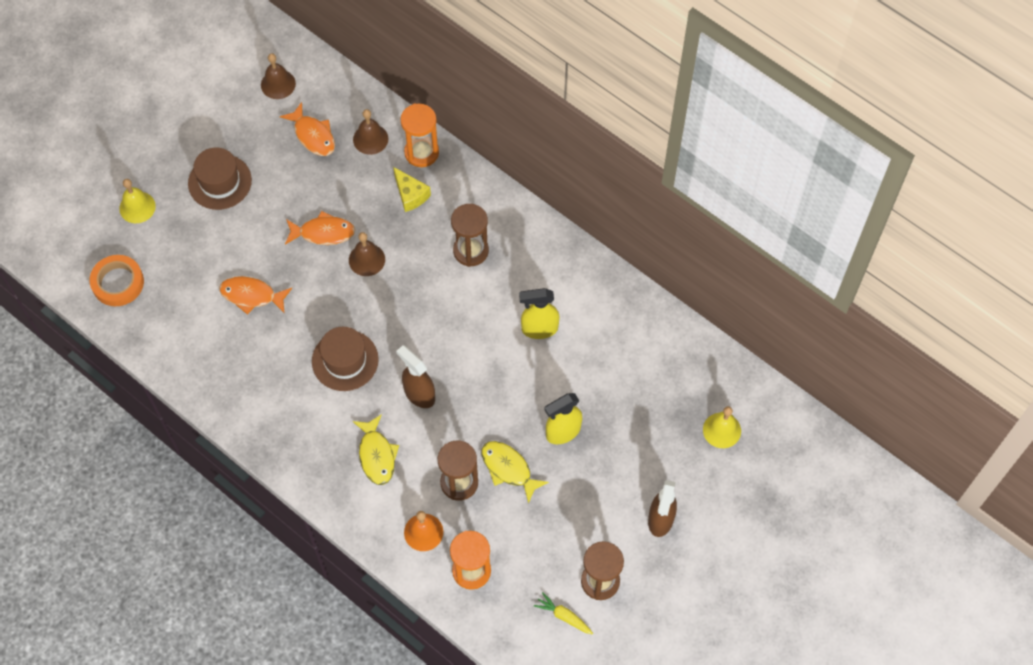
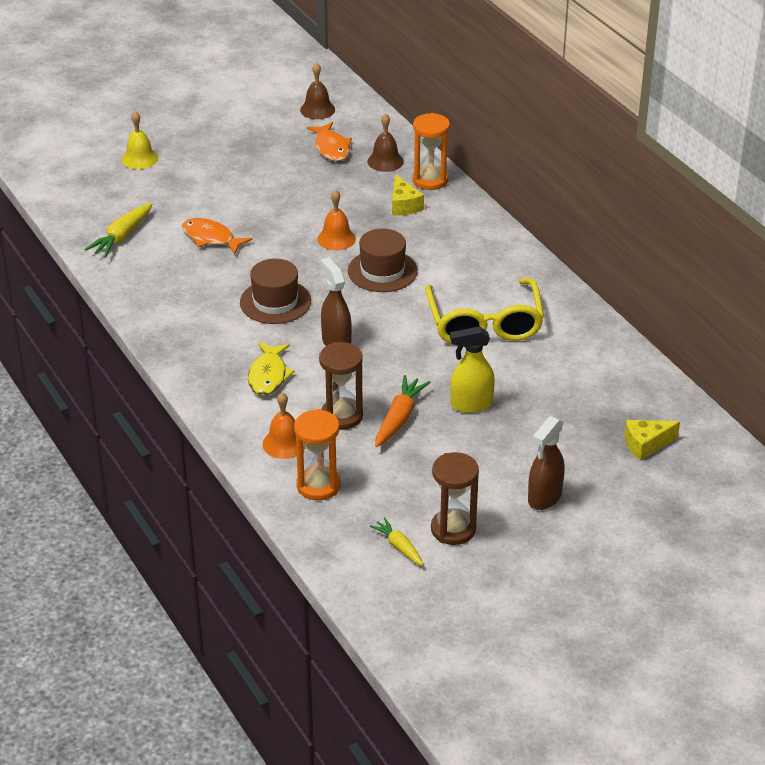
camera: 20 degrees right, 25 degrees down
(118, 283) = (91, 202): orange tape -> none
(168, 320) = (122, 236): none -> yellow carrot
(220, 182) = (226, 159): brown hat -> brown hat (382, 271)
(323, 233) = (304, 212): orange fish -> none
(367, 259) = (336, 239): brown bell -> orange bell
(471, 251) = (443, 255): brown hourglass -> none
(508, 469) = (399, 418): yellow fish -> orange carrot
(539, 329) = (485, 324): yellow spray bottle -> yellow glasses
(722, 430) = (646, 444): yellow bell -> yellow cheese

